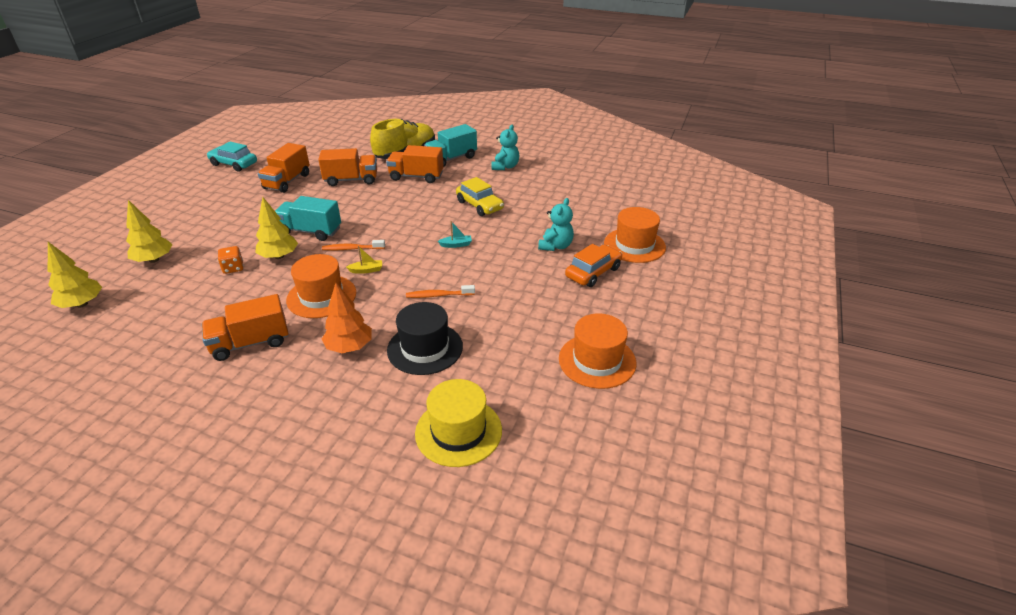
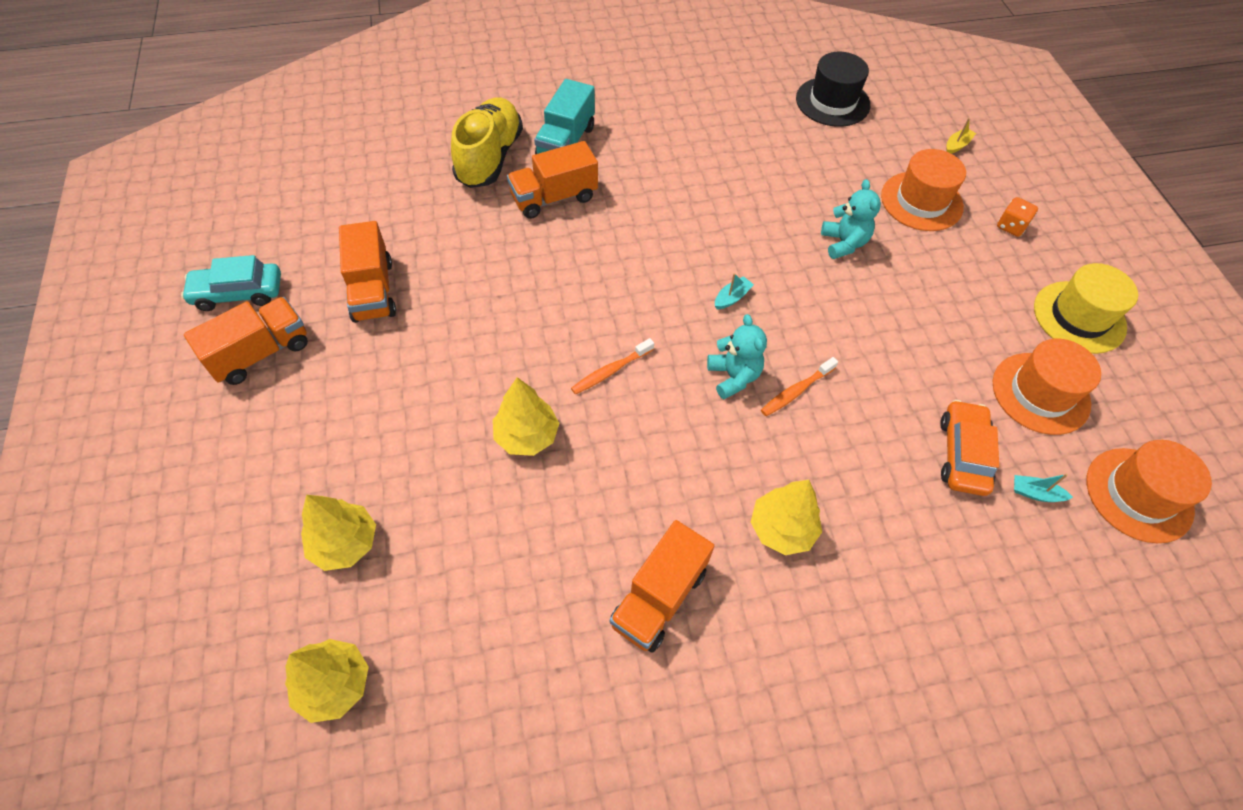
camera: 35 degrees left, 20 degrees up
(233, 268) = (486, 491): orange dice -> orange dice (1011, 226)
(310, 231) = (519, 369): turquoise truck -> none
(321, 296) = (661, 472): orange hat -> orange hat (1138, 495)
(349, 347) = (781, 529): orange tree -> yellow tree
(351, 180) = (468, 244): orange truck -> orange truck (260, 353)
(366, 270) = (669, 397): yellow boat -> yellow boat (957, 145)
(425, 348) = (864, 479): black hat -> black hat (832, 102)
(458, 431) = (1011, 570): yellow hat -> yellow hat (1079, 317)
(479, 205) = (690, 215): yellow car -> none
(505, 167) = (652, 129): turquoise teddy bear -> turquoise teddy bear (733, 376)
(526, 405) = (1035, 493): none -> turquoise boat
(593, 272) = (920, 265): orange car -> orange car (962, 454)

